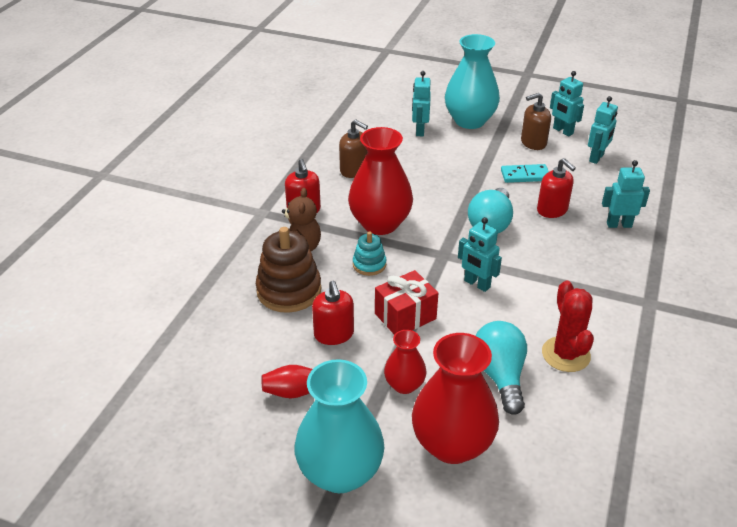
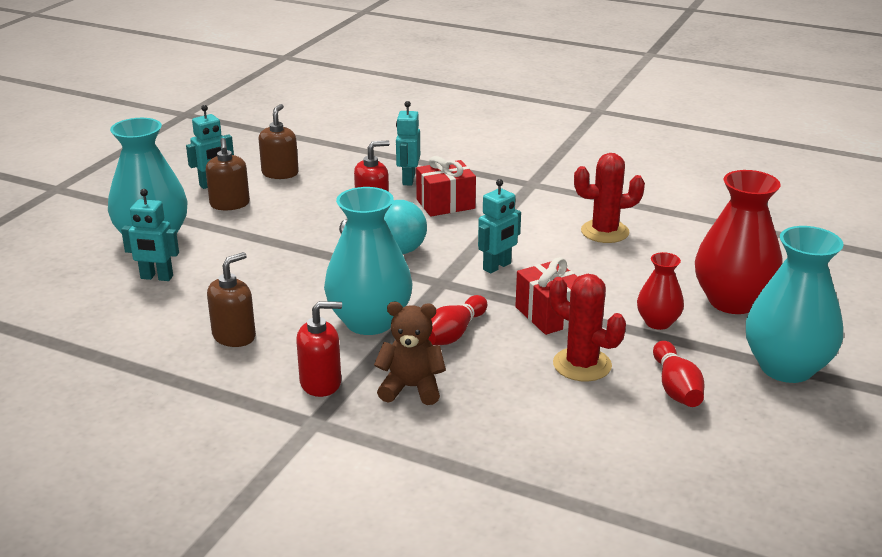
camera: 85 degrees left, 10 degrees down
(289, 290) = (499, 398): brown stacking toy -> none
(334, 334) = (582, 365): red soap dispenser -> red cactus
(369, 264) = (453, 334): turquoise stacking toy -> red bowling pin
(380, 224) = (369, 321): red vase -> turquoise vase
(500, 375) = (637, 268): turquoise light bulb -> none
(525, 175) = (299, 217): turquoise domino -> none
(580, 249) = (445, 204): none -> red gift
(596, 158) = (280, 173): turquoise robot -> brown soap dispenser

